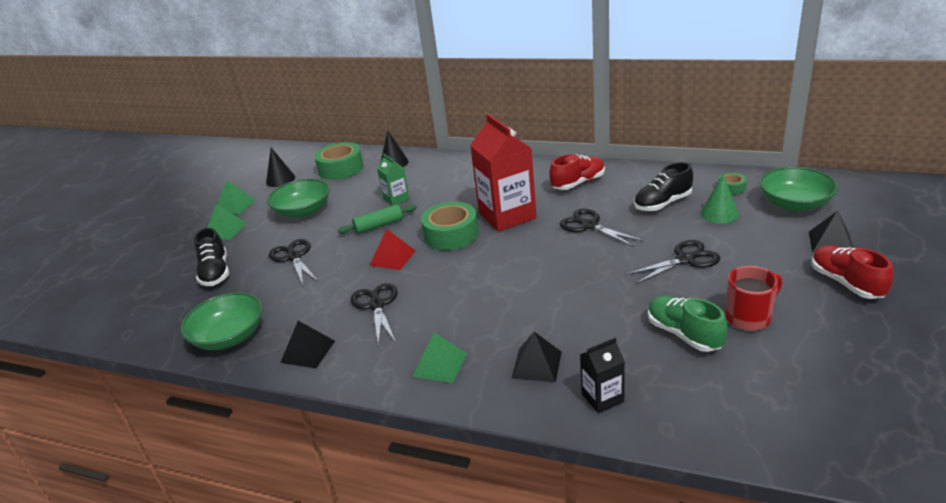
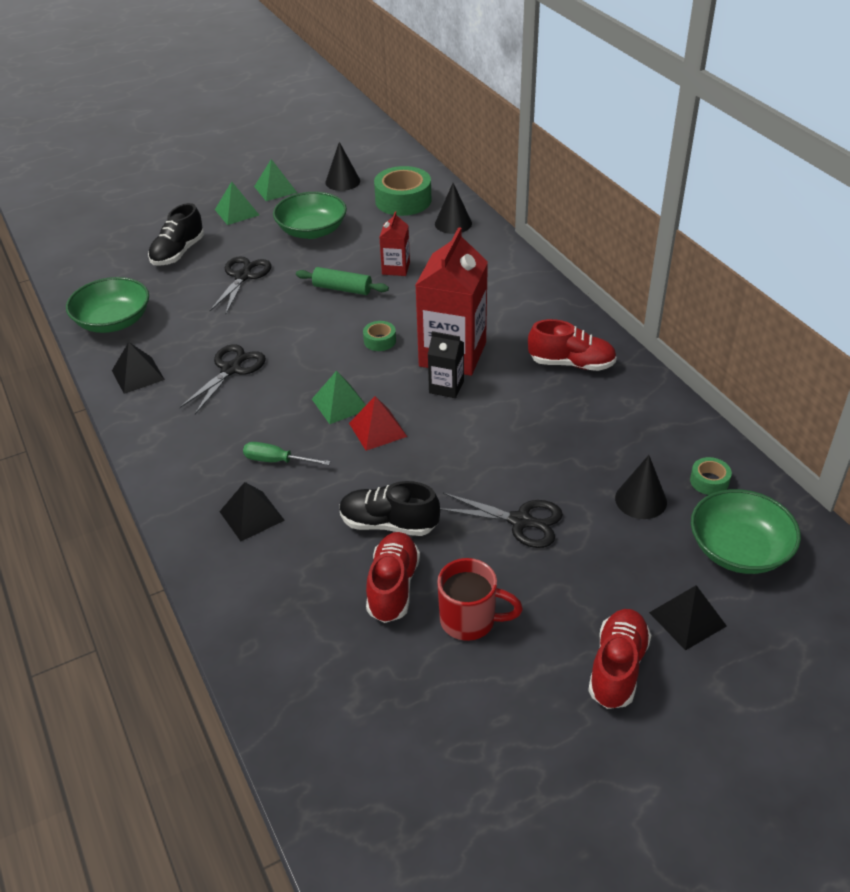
camera: 40 degrees right, 10 degrees up
(392, 257) = (305, 331): red pyramid -> red pyramid (377, 429)
(396, 199) = (396, 268): green carton -> red carton
(440, 365) = (194, 458): green pyramid -> green pyramid (340, 404)
(451, 234) = (380, 341): green tape -> green tape, size x0.48
(498, 328) = (277, 461): none -> green screwdriver
(589, 225) = (501, 418): black scissors -> none
(602, 398) = (248, 583): black carton -> black carton (446, 387)
(662, 203) = (608, 446): black shoe -> black shoe (388, 524)
(684, 334) = (393, 587): green shoe -> red shoe
(719, 213) = (641, 500): green cone -> black cone

